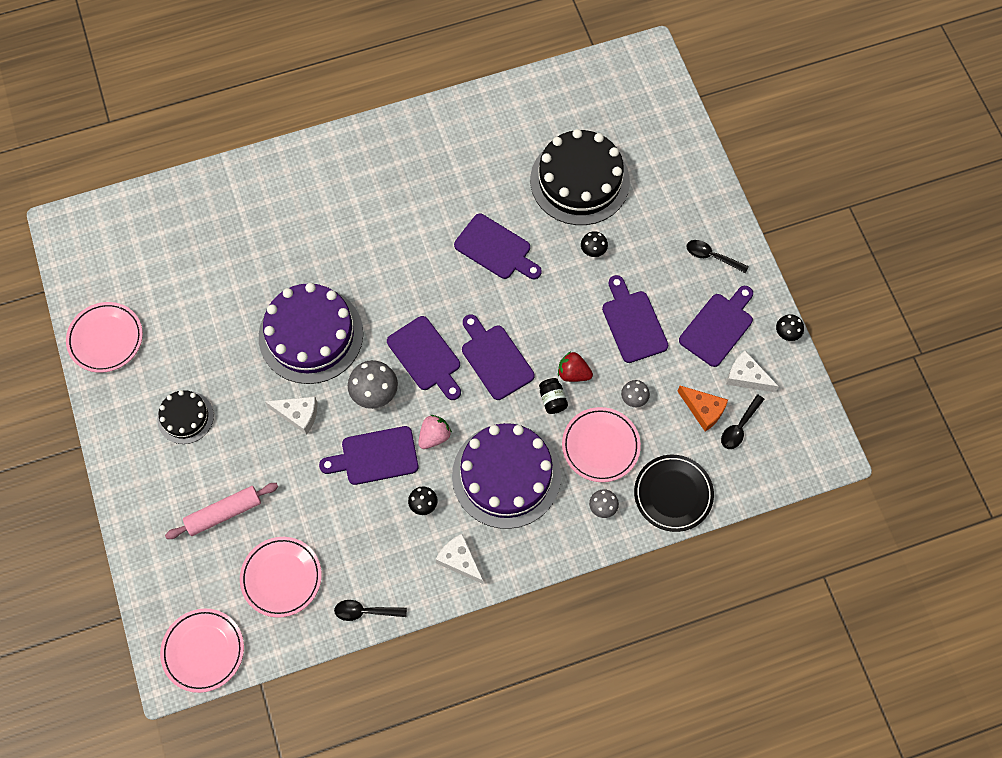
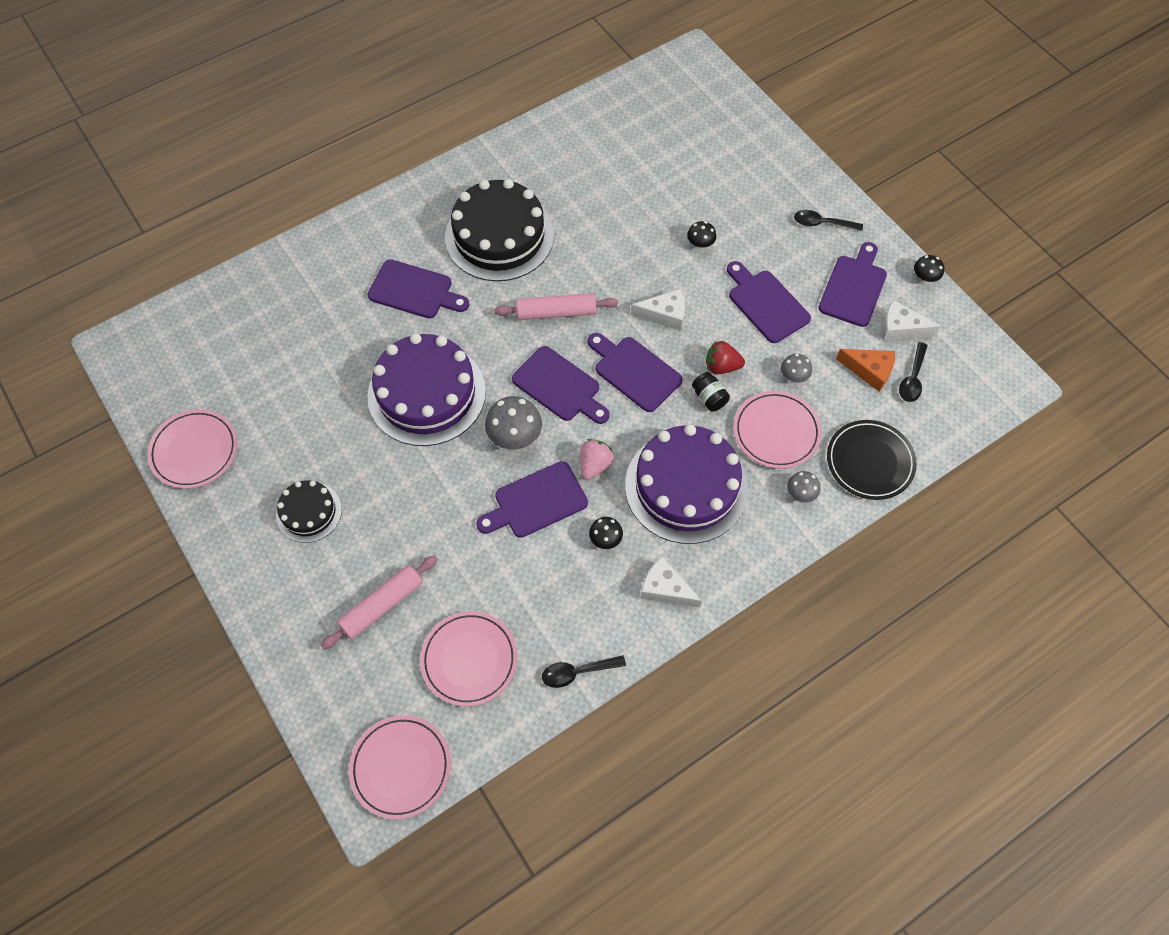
camera: 15 degrees left, 5 degrees down
(298, 415) = (437, 479): white cheese -> white cheese (664, 314)
(444, 286) = (556, 312): none -> pink rolling pin
(496, 249) = (599, 264): purple cutting board -> purple cutting board (414, 291)
(579, 181) = (663, 182): black cake -> black cake (499, 236)

